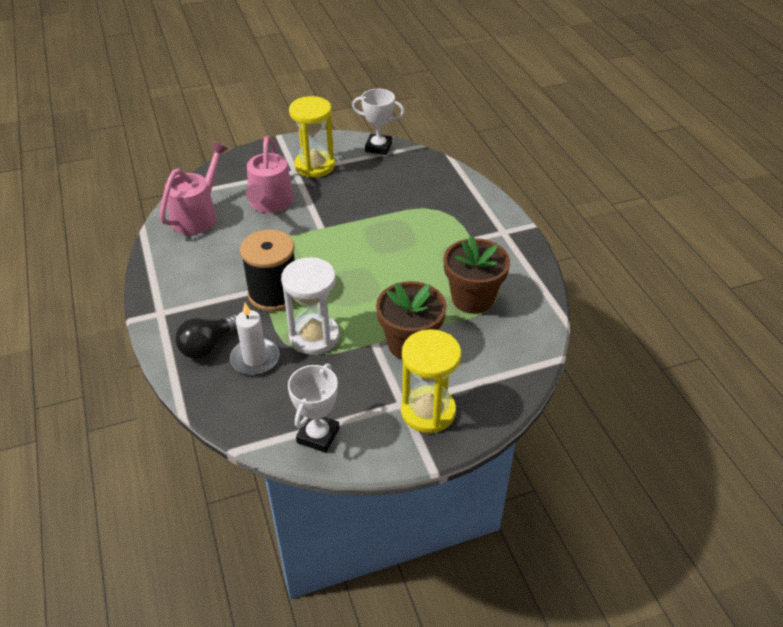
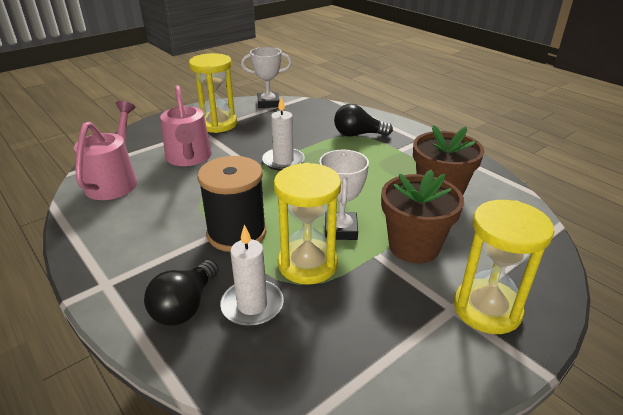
camera: 20 degrees left, 10 degrees down
(314, 336) = (307, 264): white hourglass -> yellow hourglass
(318, 435) = (386, 376): white trophy -> white trophy (341, 230)
(352, 227) = (283, 161): none -> white candle
(444, 210) = (358, 134): none -> black light bulb

